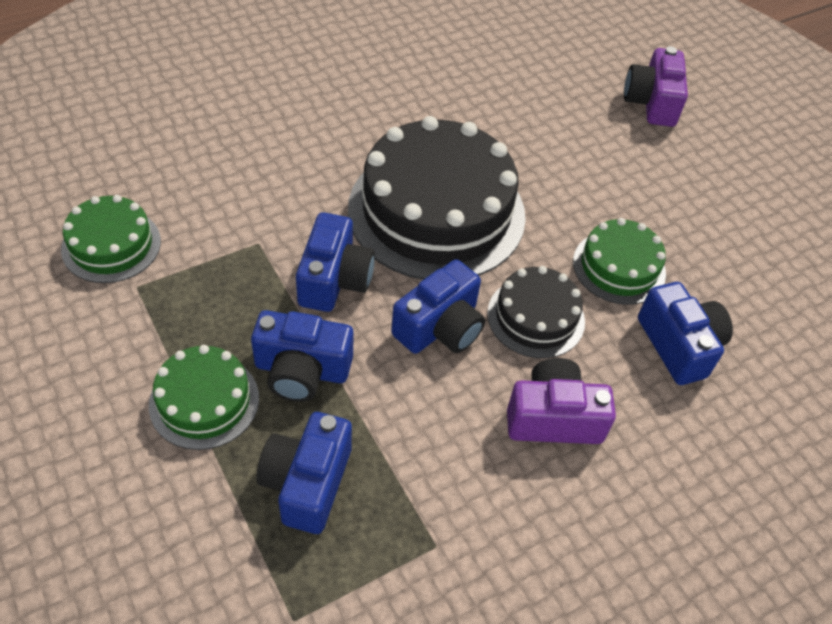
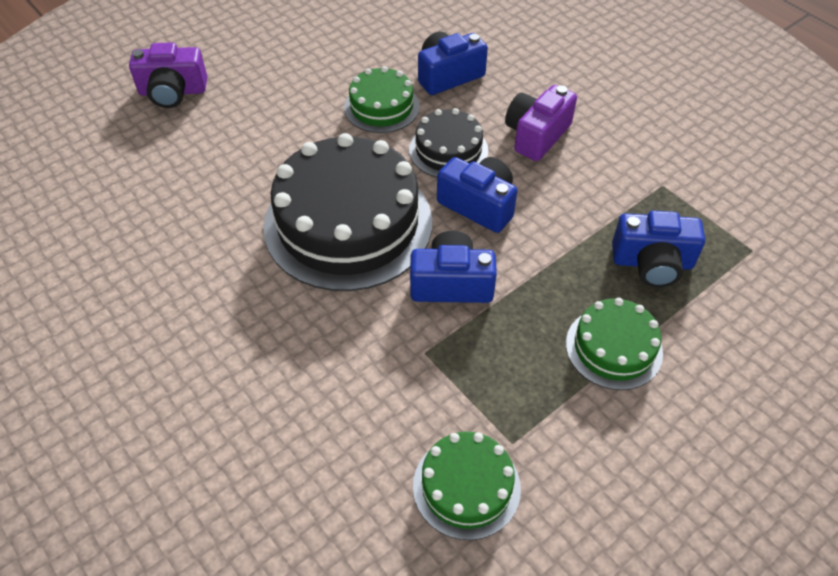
camera: 95 degrees left, 0 degrees up
(302, 370) = (556, 287): blue camera -> none
(553, 417) = (536, 135): purple camera -> purple camera turned 45 degrees clockwise

